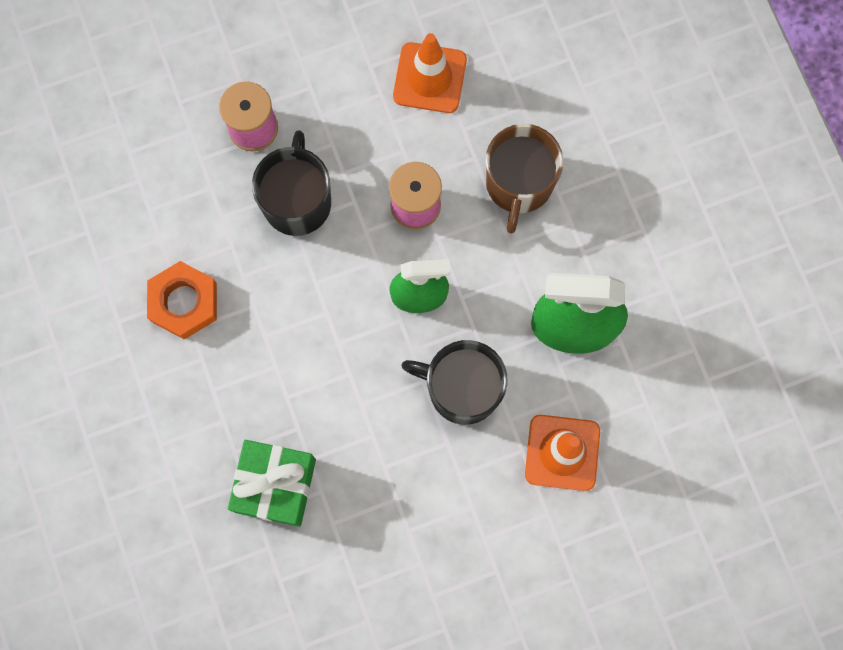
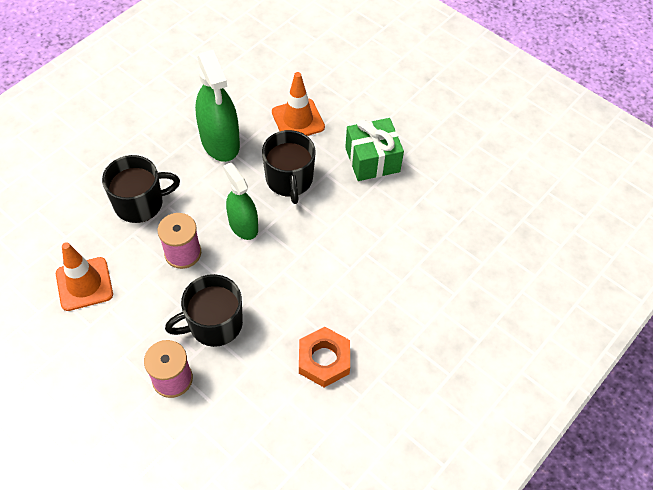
camera: 120 degrees left, 20 degrees down
(275, 485) = (407, 249): green gift -> green gift (372, 160)
(518, 183) = (140, 203): brown mug -> black mug

